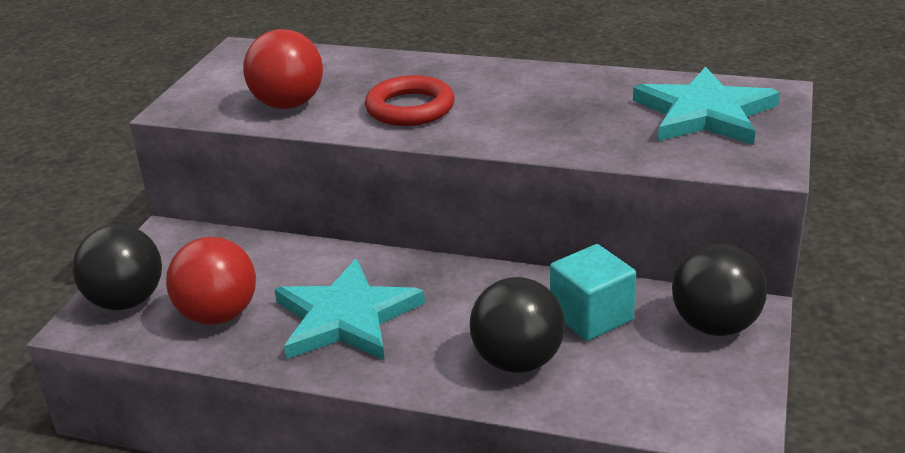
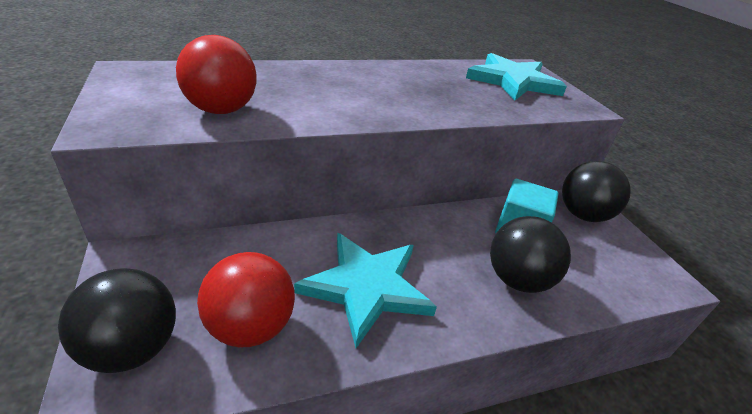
camera: 40 degrees left, 5 degrees up
(410, 108) = (330, 100): red ring -> none

